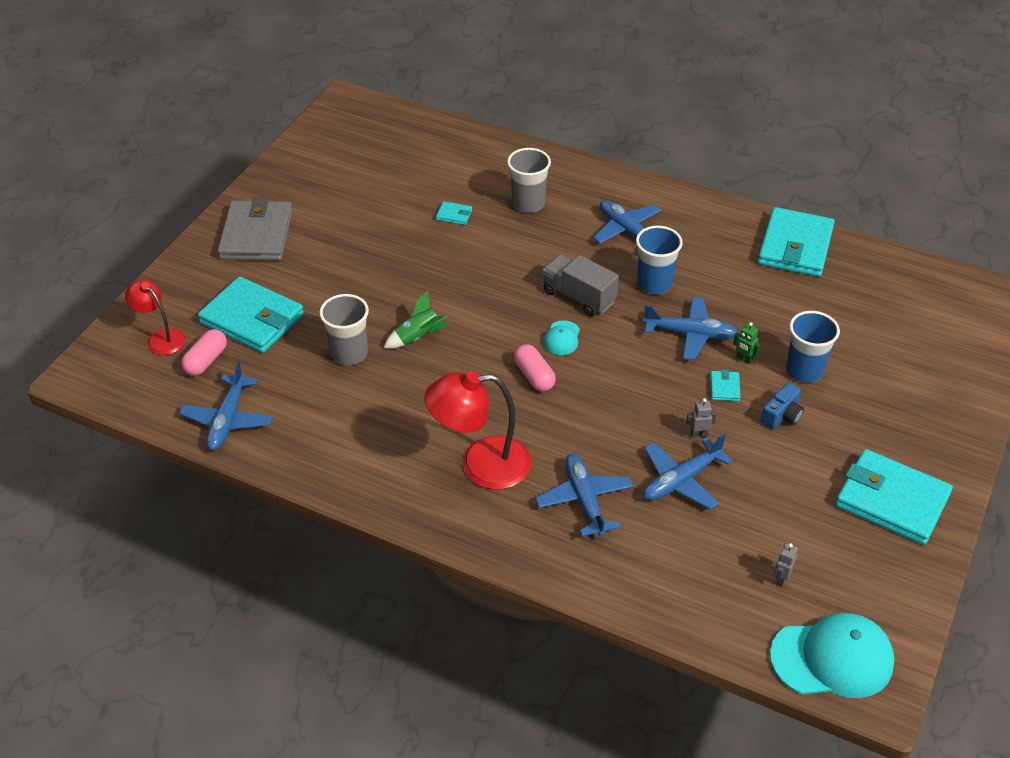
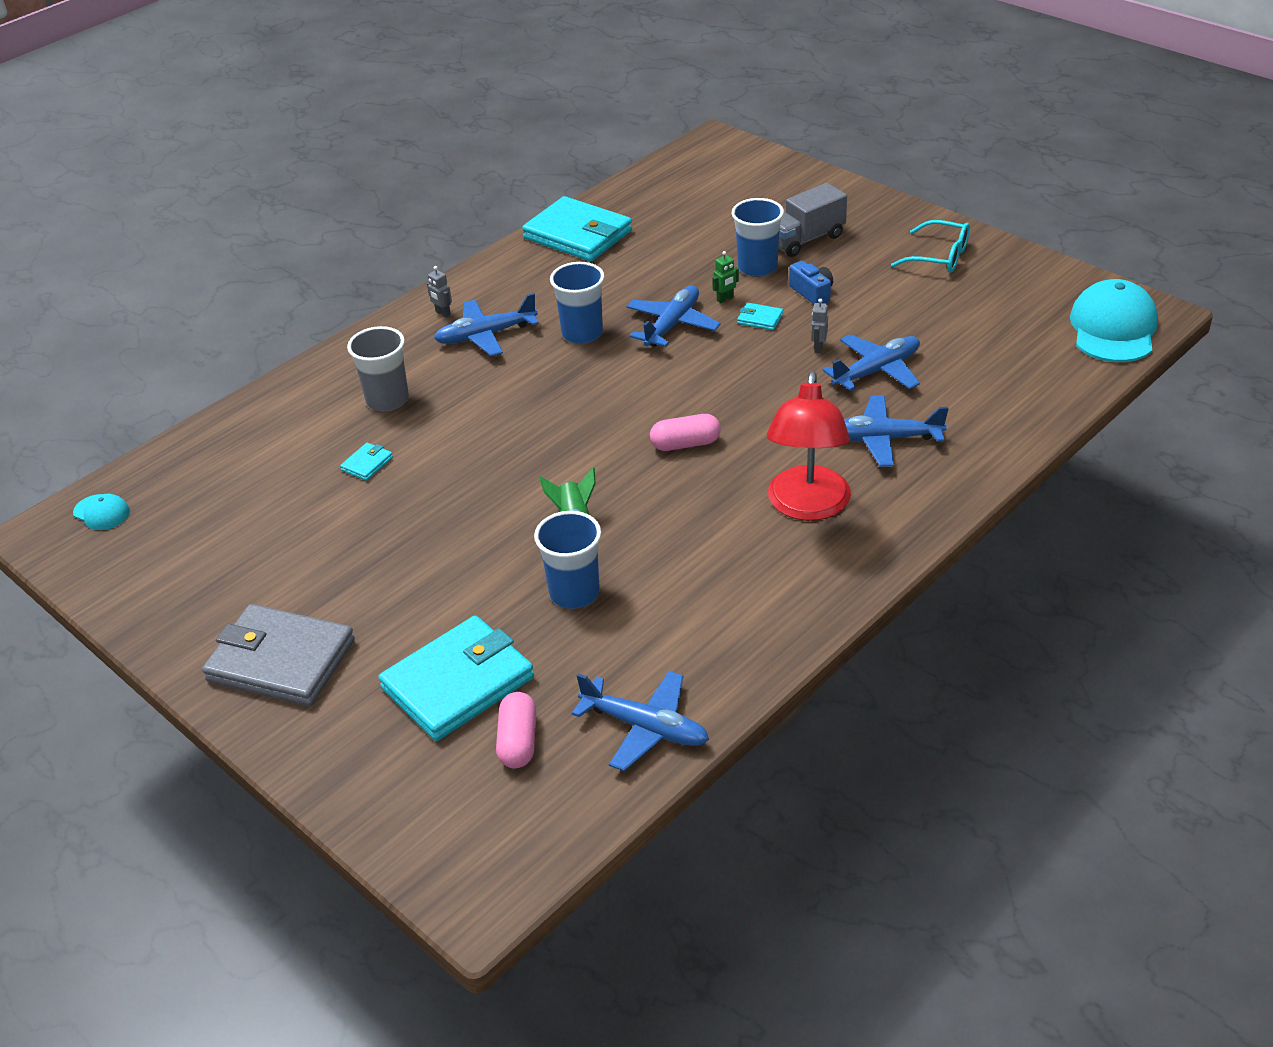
camera: 70 degrees left, 5 degrees down
(161, 338) = (444, 790): red lamp -> none
(206, 361) = (518, 741): pink capsule -> pink capsule turned 45 degrees clockwise
(349, 353) = (574, 593): grey cup -> blue cup
(562, 338) = (635, 413): turquoise cap -> turquoise cap (101, 512)
(579, 297) = (574, 389): grey truck -> grey truck (805, 239)
(681, 480) = (877, 371): blue plane -> blue plane turned 105 degrees counterclockwise
(781, 579) = (1017, 336): grey robot -> grey robot (443, 313)
(892, 500) = (940, 257): turquoise wallet -> turquoise glasses

